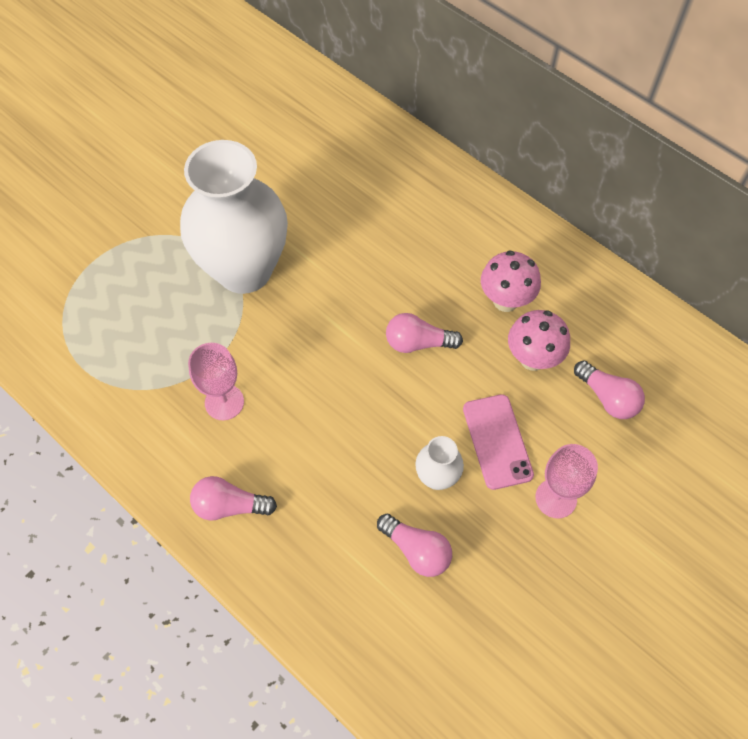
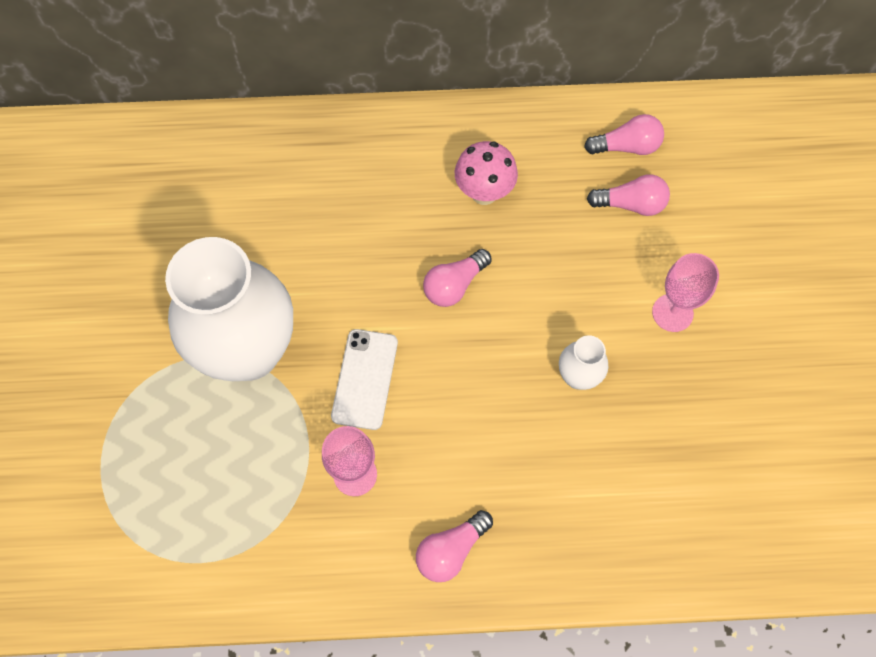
camera: 45 degrees left, 5 degrees up
(294, 350) = (365, 379): none -> white phone
(416, 550) = (621, 445): pink light bulb -> pink light bulb (626, 147)
(497, 441) = (591, 308): pink phone -> none
(532, 359) = (550, 221): pink mushroom -> none

